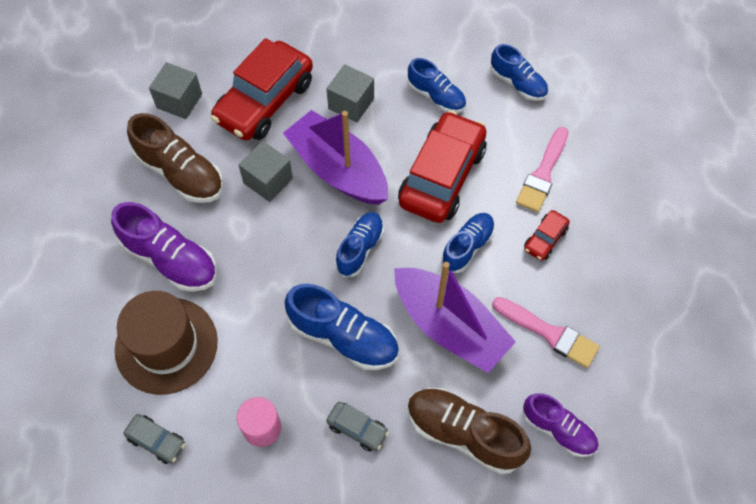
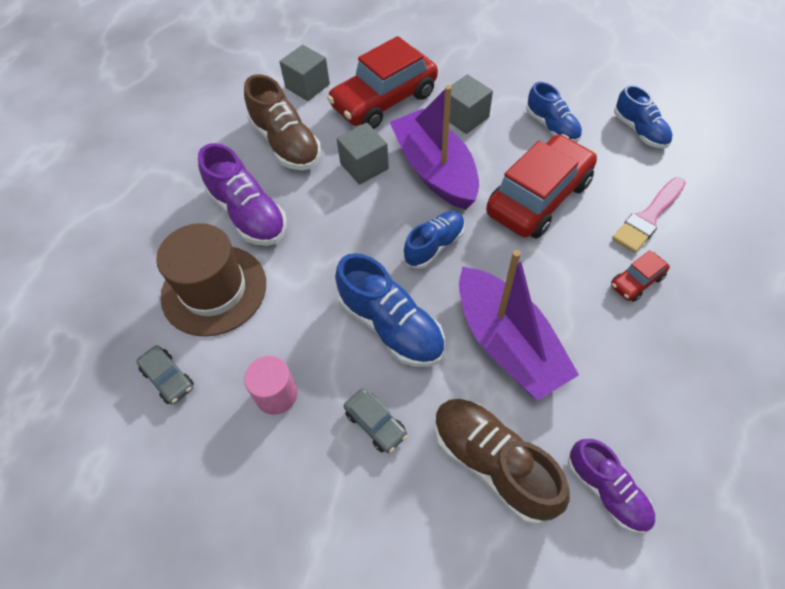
camera: 20 degrees right, 5 degrees down
(467, 247) = (548, 269): blue shoe -> none
(549, 333) = (620, 379): pink brush -> none

